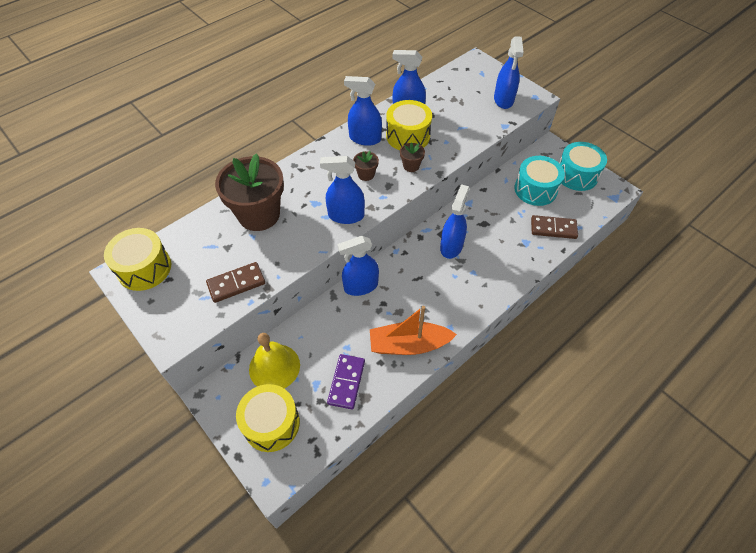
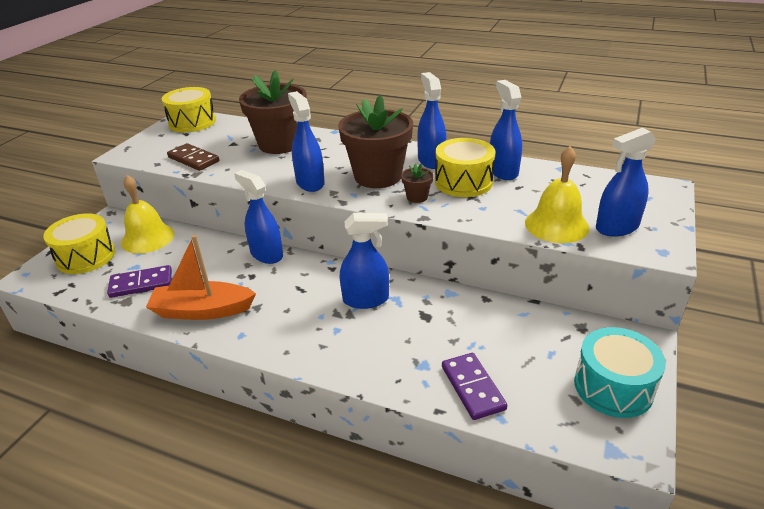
camera: 65 degrees right, 20 degrees down
(366, 174) = (378, 176): brown flower pot -> brown flower pot, size x2.37
(409, 345) = (202, 310): orange boat -> orange boat turned 60 degrees counterclockwise
(486, 120) = (556, 225): none -> yellow bell
(535, 189) = (534, 348): turquoise drum -> none
(553, 228) = (472, 388): brown domino -> purple domino

